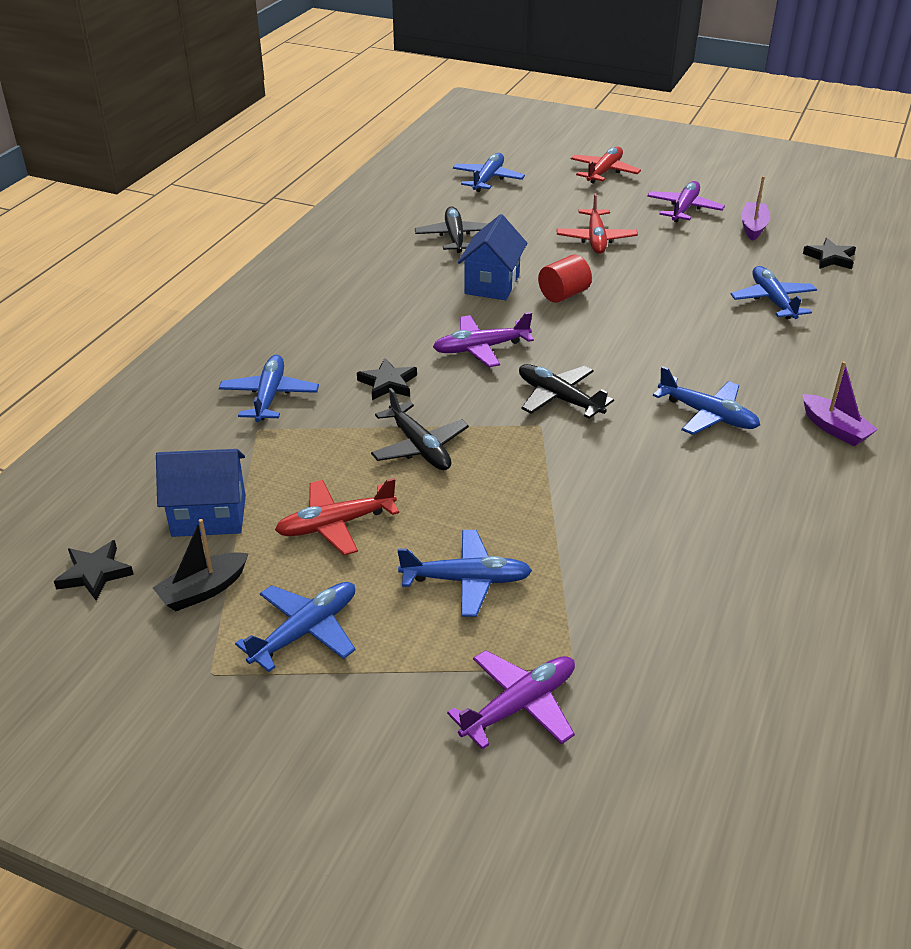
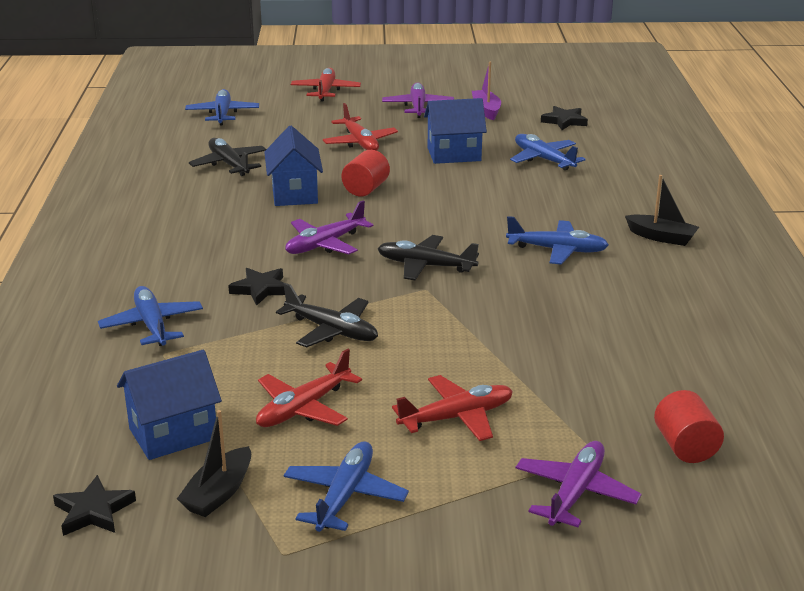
camera: 25 degrees left, 10 degrees down
(466, 580) = (456, 417): blue plane -> red plane
(671, 692) = (685, 447): none -> red cylinder
(681, 273) = (454, 154): none -> blue house
(834, 428) = (661, 237): purple boat -> black boat

